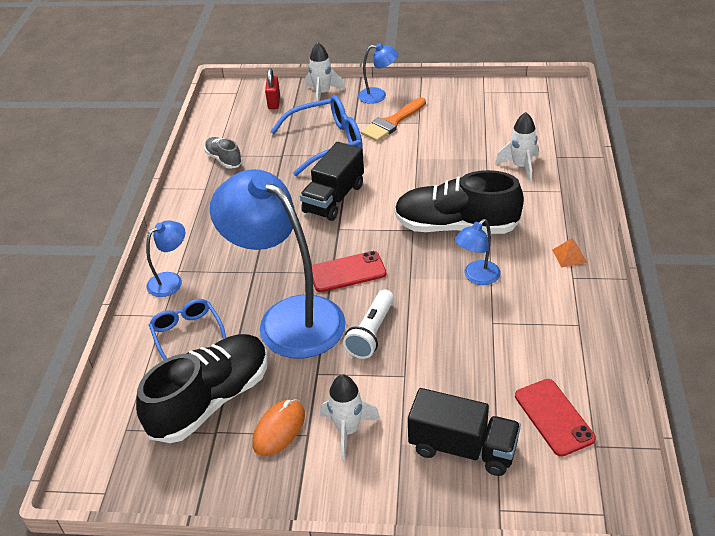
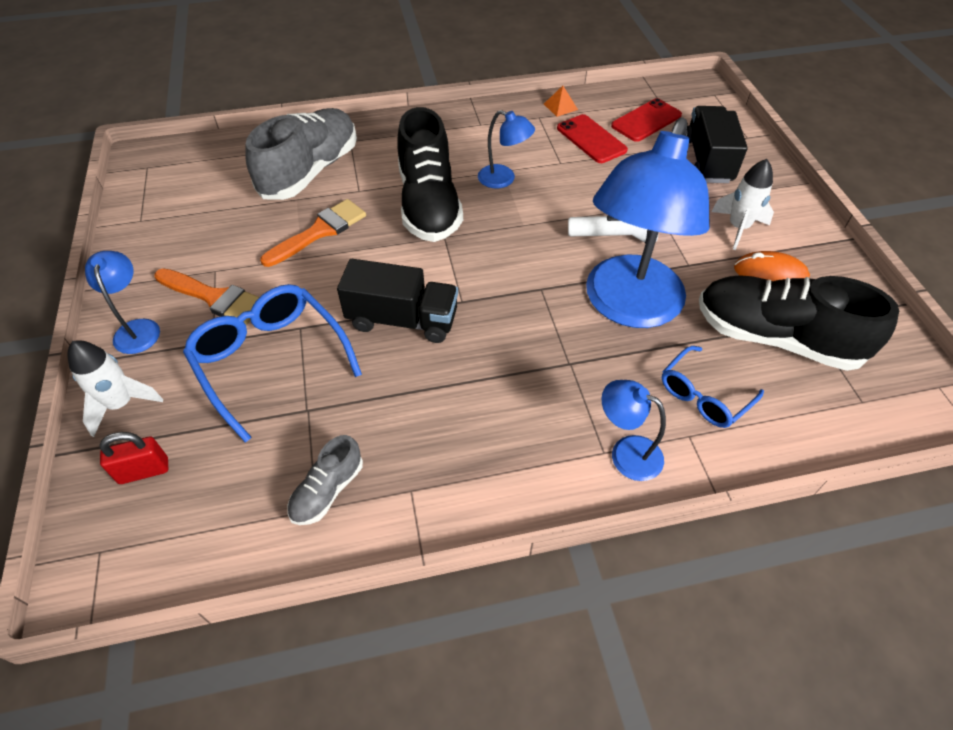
camera: 110 degrees left, 10 degrees up
(347, 272) = (535, 275): red phone -> red phone (591, 139)
(442, 167) = (319, 232): none -> orange brush
(521, 167) = (310, 171): white rocket -> grey shoe
(569, 256) = (451, 128): orange pyramid -> orange pyramid (560, 106)

